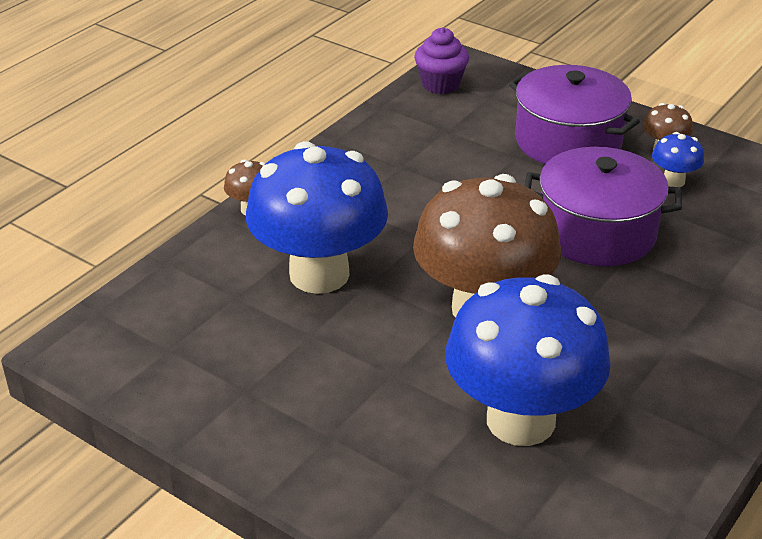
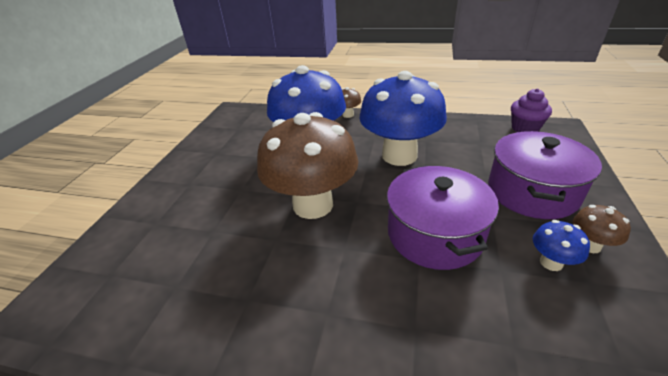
camera: 70 degrees right, 0 degrees up
(520, 420) = (213, 249): blue mushroom -> blue mushroom (399, 155)

